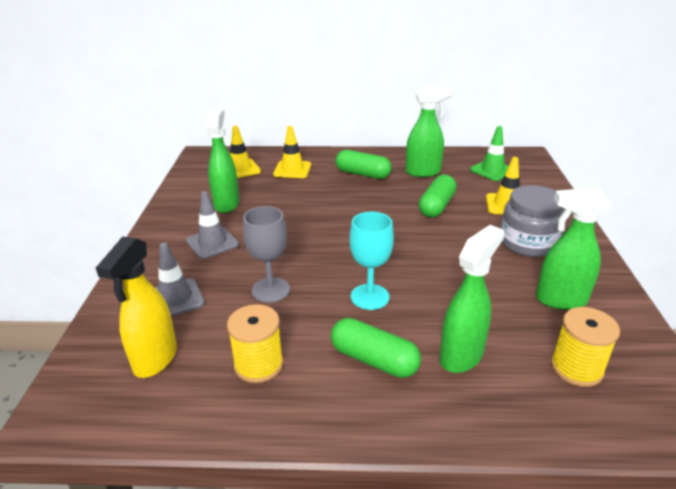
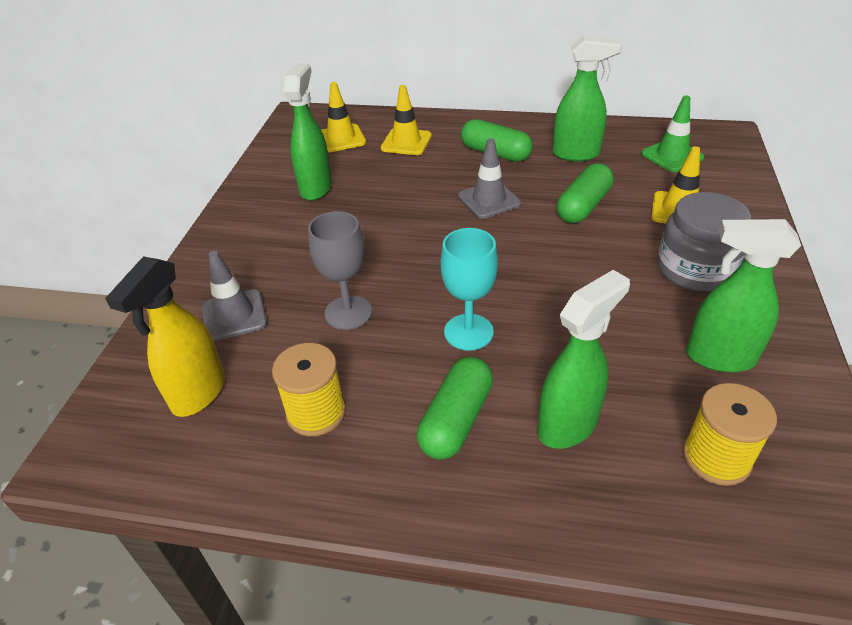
camera: 10 degrees right, 10 degrees up
(212, 243) = (289, 242): grey traffic cone -> grey traffic cone (489, 200)
(374, 360) = (456, 420): green capsule -> green capsule turned 75 degrees clockwise

